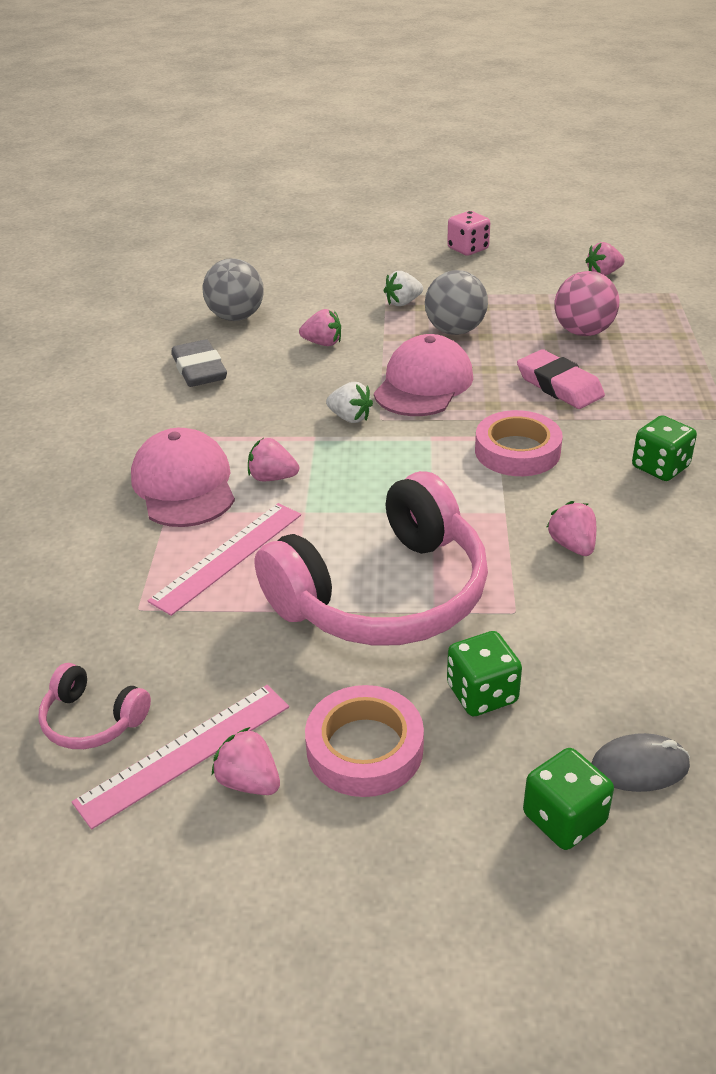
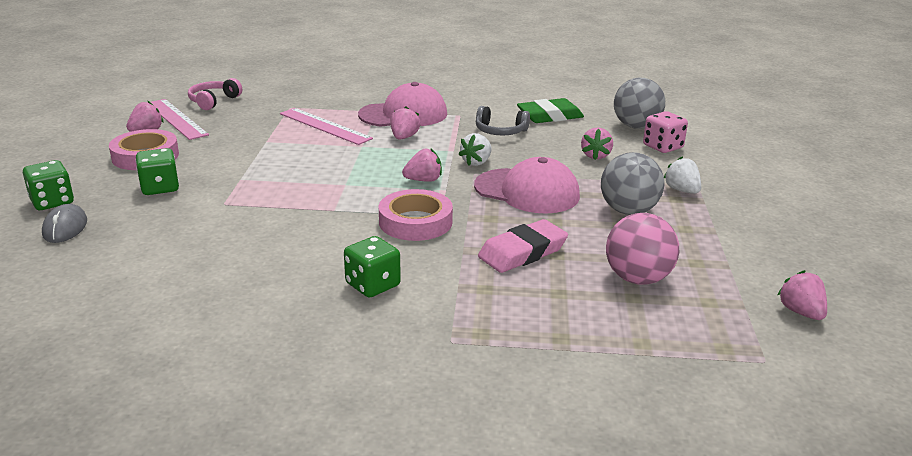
camera: 90 degrees right, 10 degrees down
(199, 370) = (550, 116): grey eraser -> green eraser
(250, 404) = (500, 131): none -> grey headphones
(384, 594) = (265, 165): pink headphones -> none
(468, 249) = (830, 231): pink dice -> pink dice (663, 147)
(572, 545) = (282, 231): pink strawberry -> pink strawberry (423, 180)

